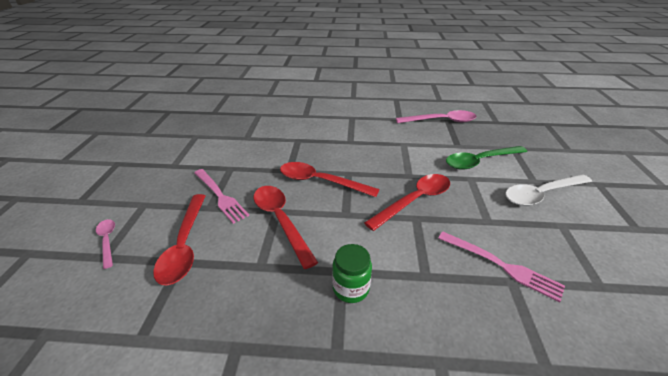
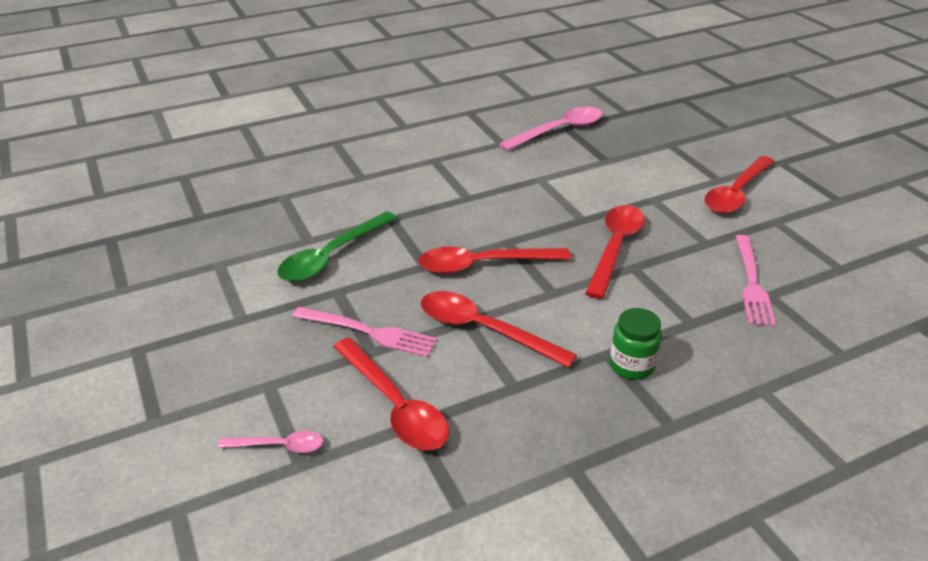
camera: 30 degrees left, 0 degrees up
(107, 241) = (279, 446): pink spoon -> pink spoon turned 150 degrees clockwise
(480, 161) = (647, 174): green spoon -> green spoon (332, 256)
(502, 266) = (752, 284): pink fork -> pink fork turned 90 degrees clockwise
(541, 194) = (736, 193): white spoon -> red spoon

